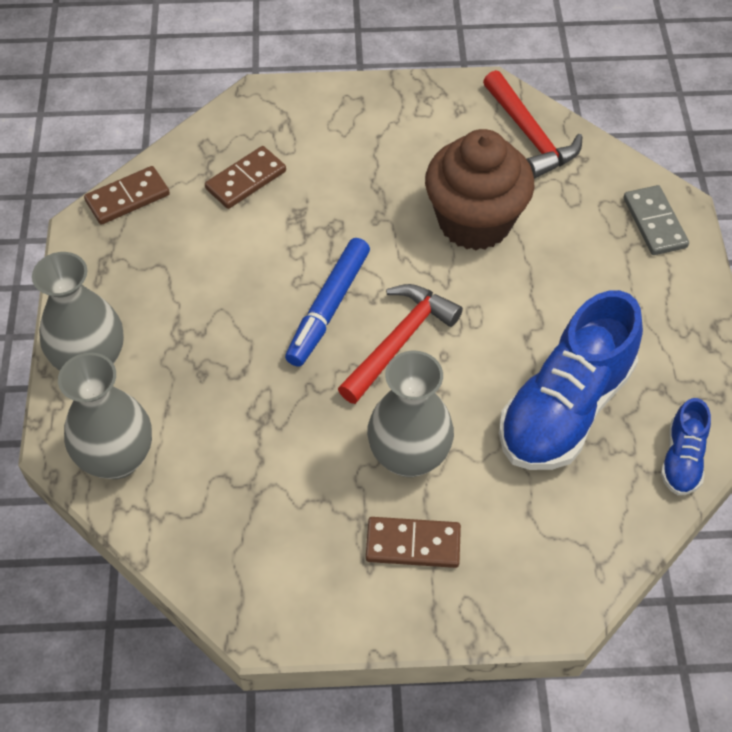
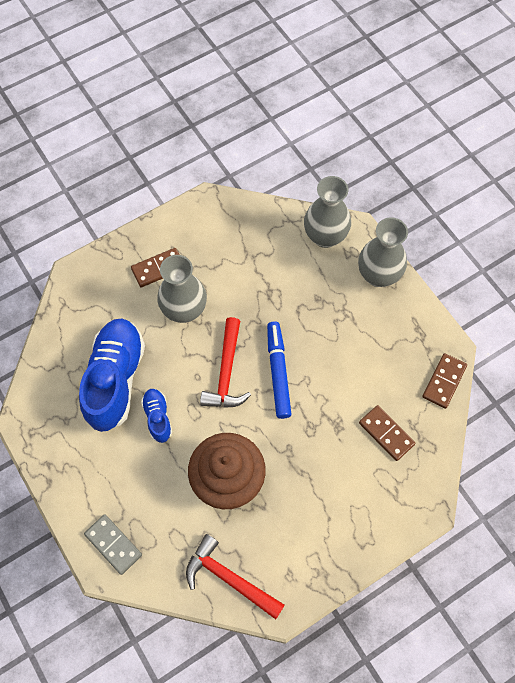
camera: 150 degrees right, 10 degrees up
(246, 180) = (386, 433): brown domino -> brown domino turned 60 degrees counterclockwise
(682, 459) = (40, 382): blue shoe -> blue shoe (158, 417)

